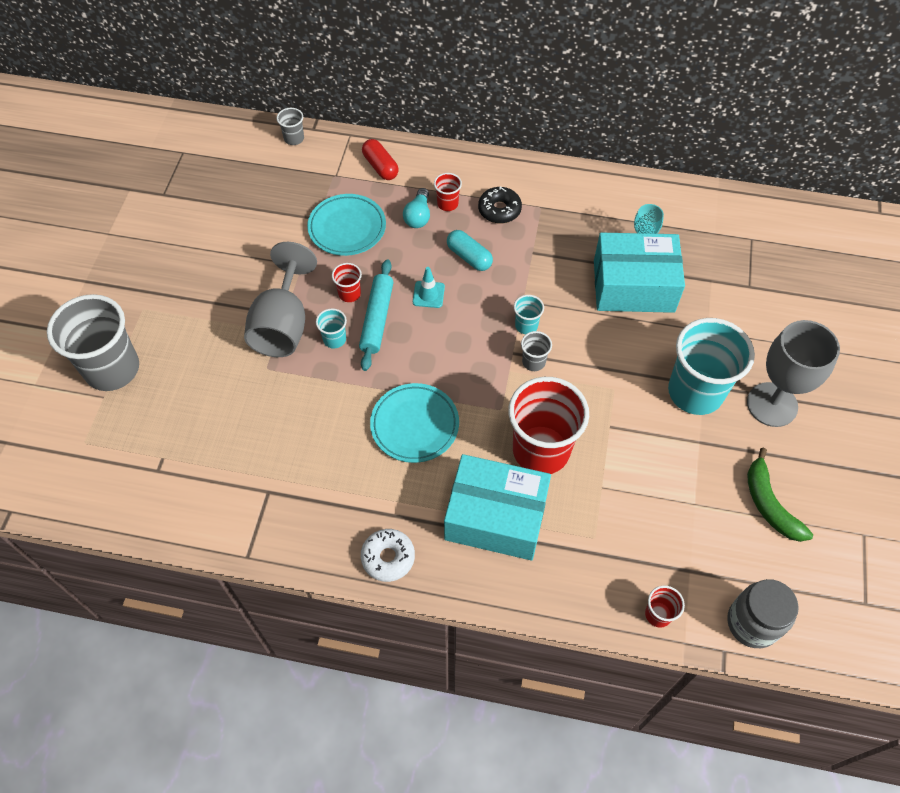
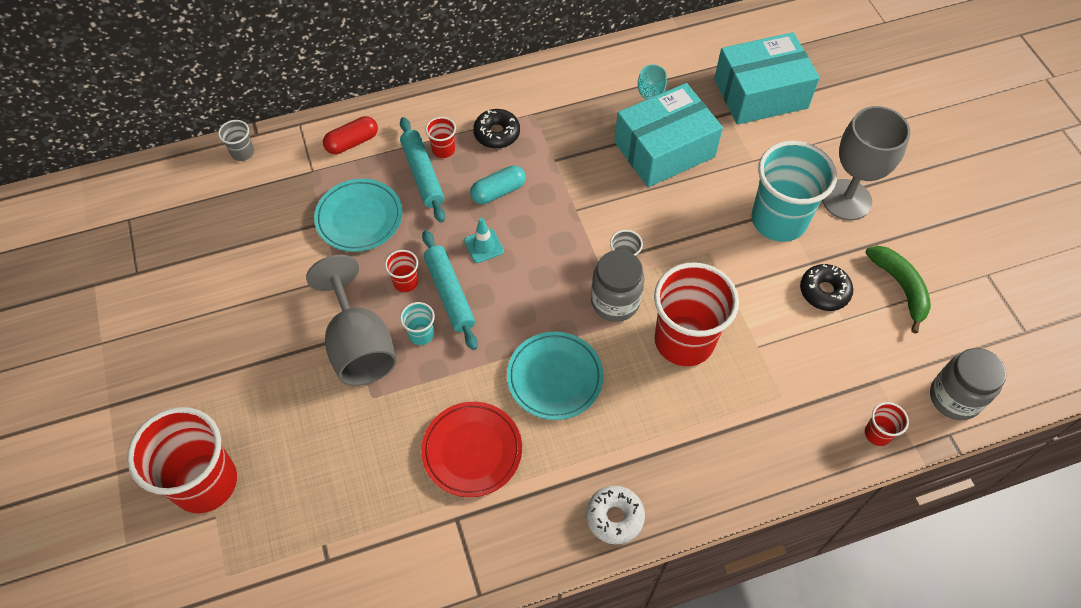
camera: 30 degrees left, 0 degrees up
(112, 369) = (205, 482): grey cup -> red cup
(313, 447) = (472, 451): none -> red plate
(380, 167) = (352, 142): red capsule -> red capsule turned 60 degrees counterclockwise
(418, 216) = (423, 174): turquoise light bulb -> turquoise rolling pin
(469, 257) = (498, 192): turquoise capsule -> turquoise capsule turned 45 degrees counterclockwise
(496, 517) = (685, 424): turquoise box -> turquoise box (760, 93)
(504, 390) = (615, 302): none -> grey jar
(526, 325) = (594, 231): turquoise cup -> none
(694, 472) = (824, 291): none -> black donut
(769, 504) = (900, 287): green banana -> green banana turned 150 degrees counterclockwise

